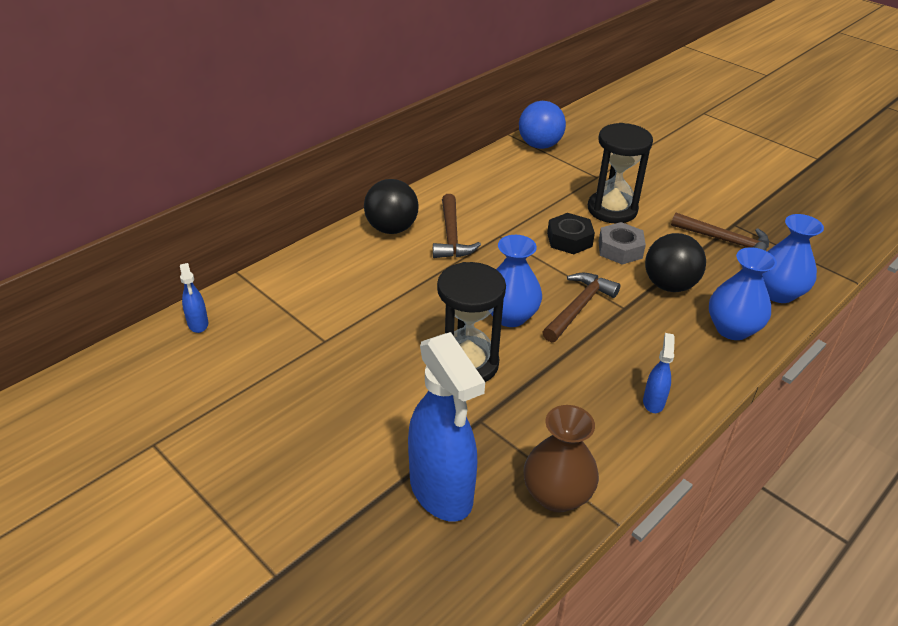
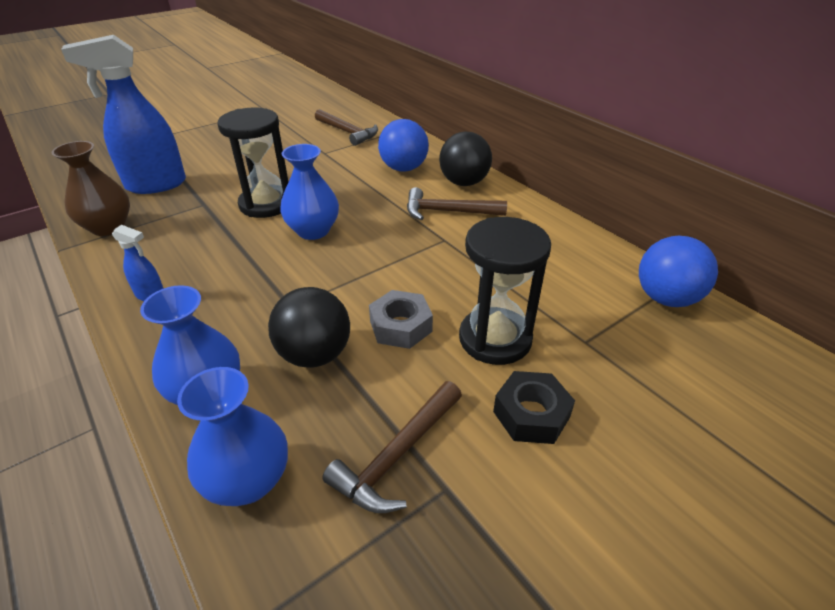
camera: 100 degrees right, 0 degrees up
(198, 324) = (362, 116): blue spray bottle -> none
(364, 270) = (403, 168): none -> blue ball
(569, 240) = (429, 287): black nut -> black nut (531, 414)
(578, 307) = (306, 273): brown hammer -> brown hammer (347, 132)

